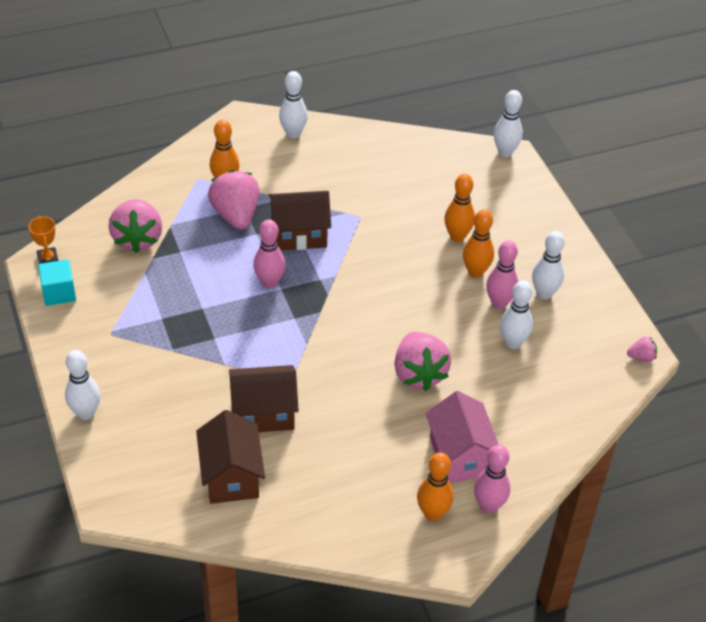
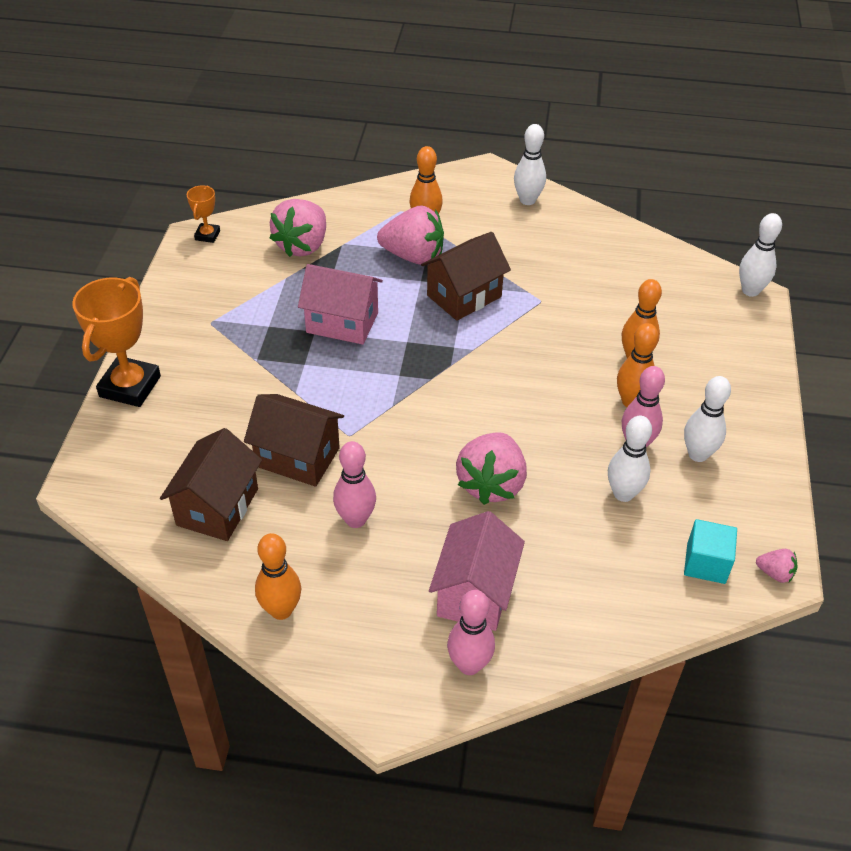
camera: 30 degrees right, 0 degrees up
(59, 292) = (194, 268): turquoise cube -> turquoise cube (706, 563)
(86, 413) = (130, 386): white bowling pin -> orange trophy
(219, 292) = (342, 322): none -> pink house
(236, 215) = (413, 256): pink strawberry -> pink strawberry turned 90 degrees clockwise
(269, 282) = (399, 331): pink bowling pin -> pink bowling pin (355, 519)
(299, 234) = (464, 296): brown house -> brown house turned 60 degrees counterclockwise
(432, 513) = (399, 643): orange bowling pin -> orange bowling pin (281, 610)

